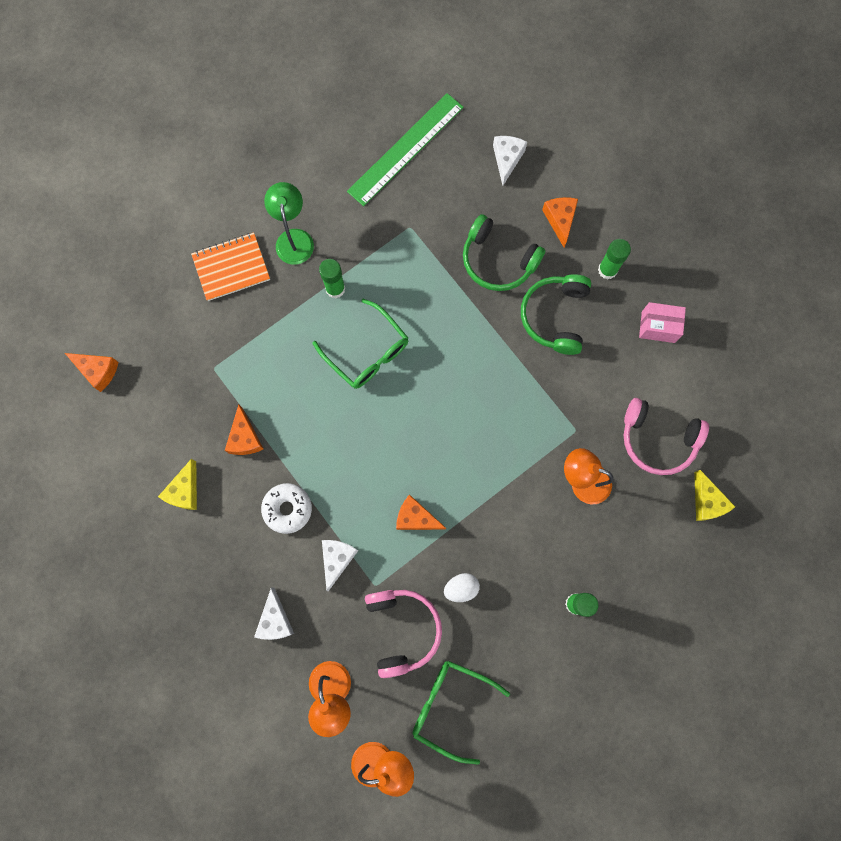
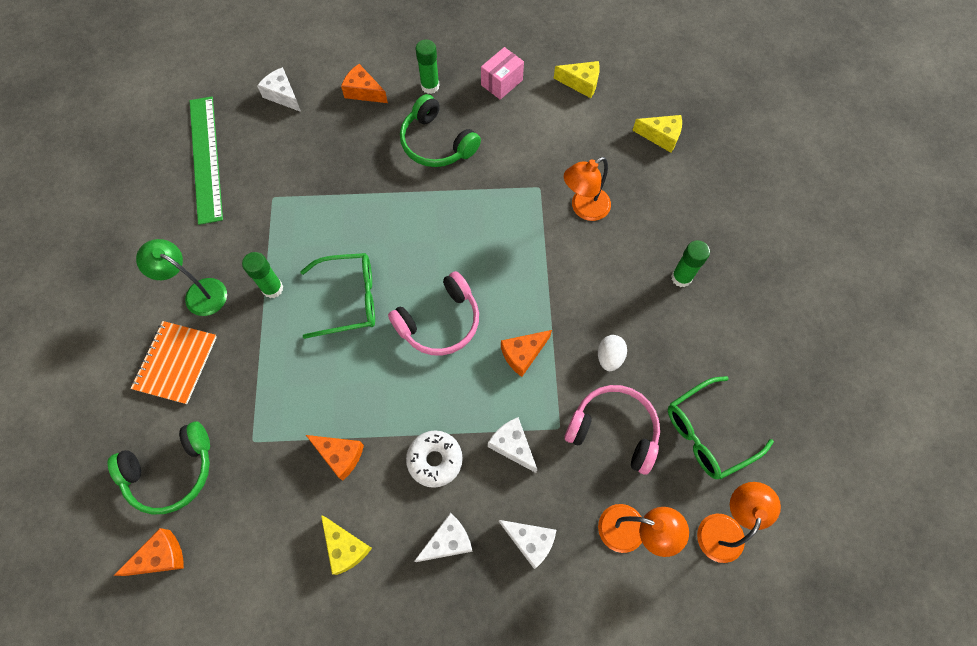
camera: 55 degrees left, 10 degrees down
(236, 560) = (448, 541): none -> white cheese
(498, 261) = (357, 153): green headphones -> green headphones (171, 472)
(658, 440) = (589, 137): pink headphones -> pink headphones (440, 322)
(710, 395) = (581, 83): none -> yellow cheese

